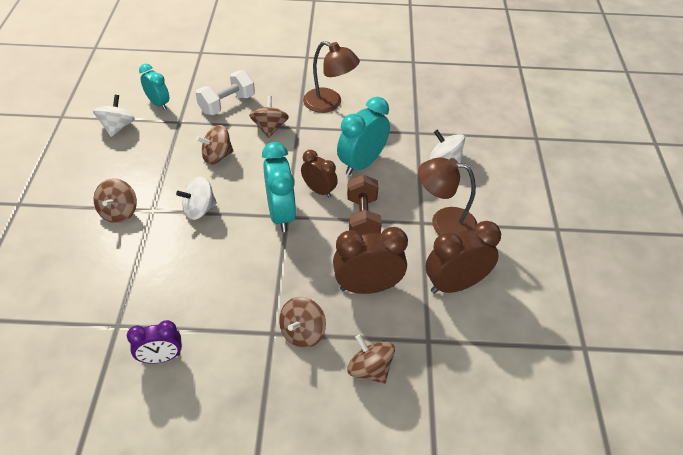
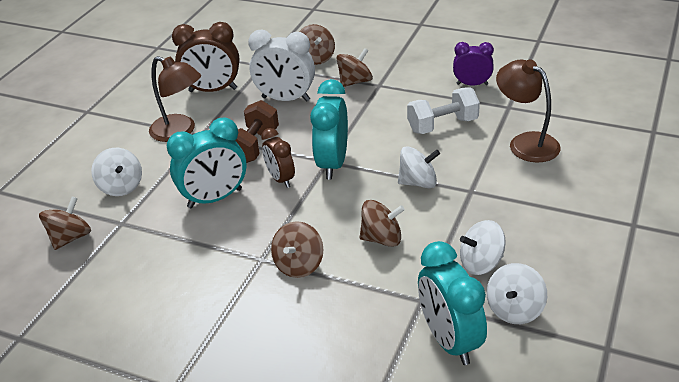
camera: 155 degrees left, 10 degrees down
(119, 212) = (509, 195): brown spinning top -> brown spinning top (70, 238)
(141, 152) = (481, 263): none -> white spinning top
(158, 103) = (449, 341): turquoise clock -> turquoise clock, size x1.60
(227, 104) = (343, 317): white dumbbell -> white dumbbell (442, 125)
(329, 103) = (197, 287): brown lamp -> brown lamp (526, 142)
(367, 287) = (285, 99): brown clock -> white clock

